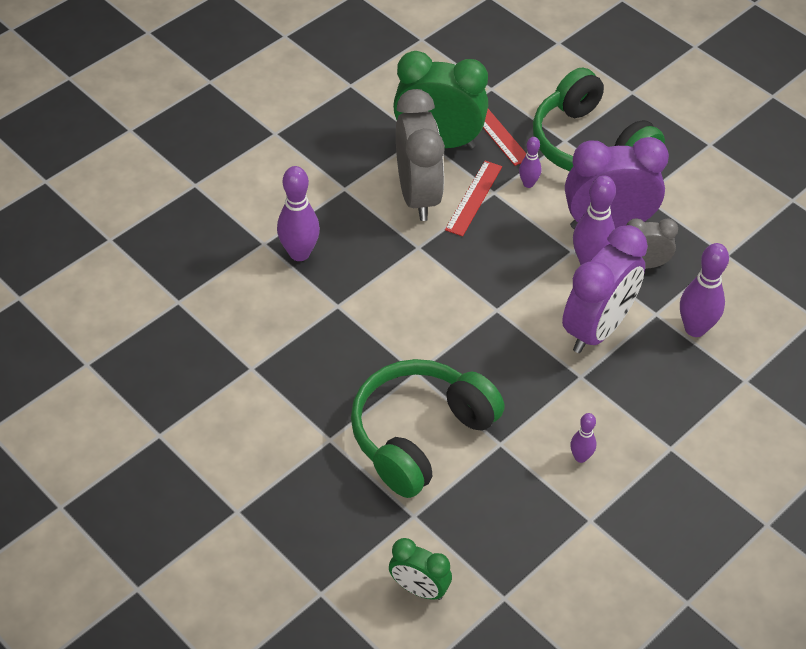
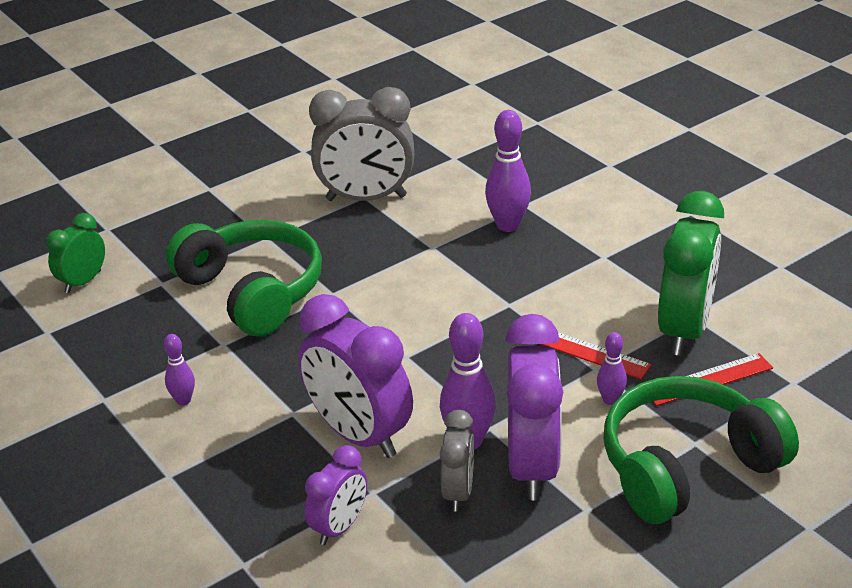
camera: 100 degrees right, 15 degrees down
(418, 195) = (591, 308): grey clock -> grey clock (366, 198)
(695, 328) = (339, 527): purple bowling pin -> purple clock

